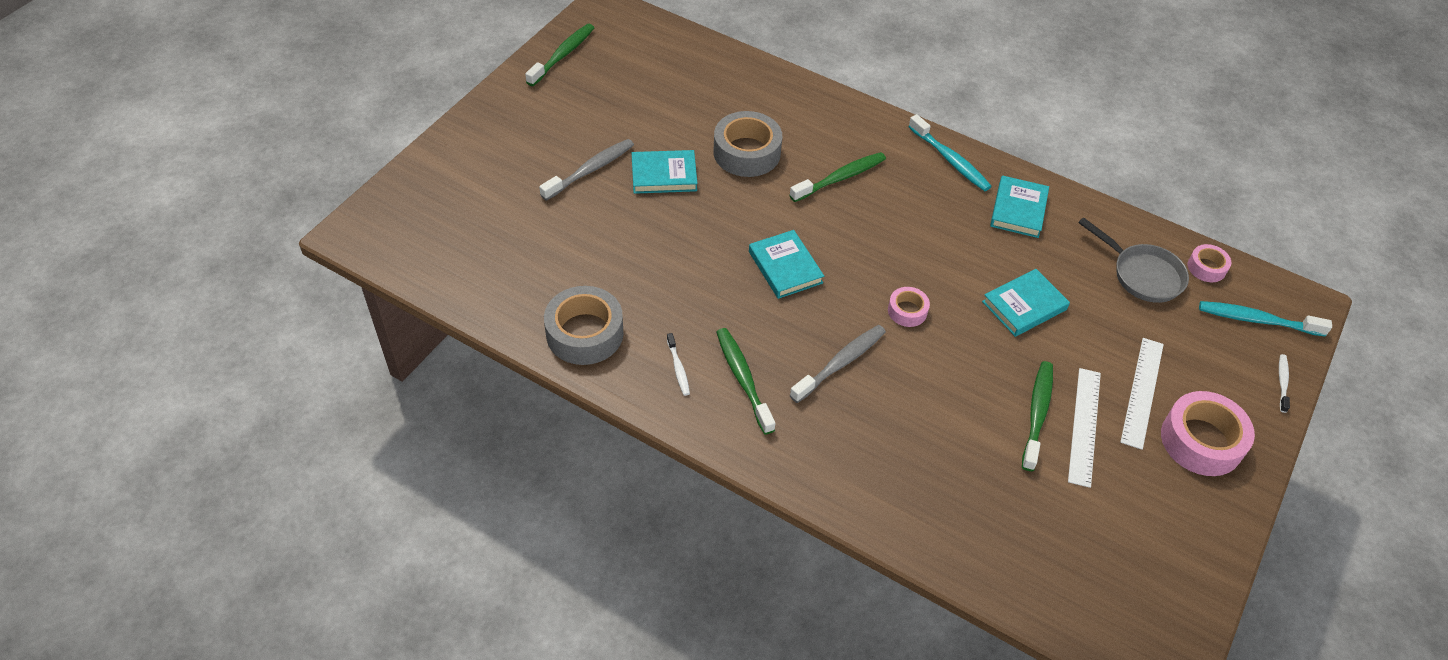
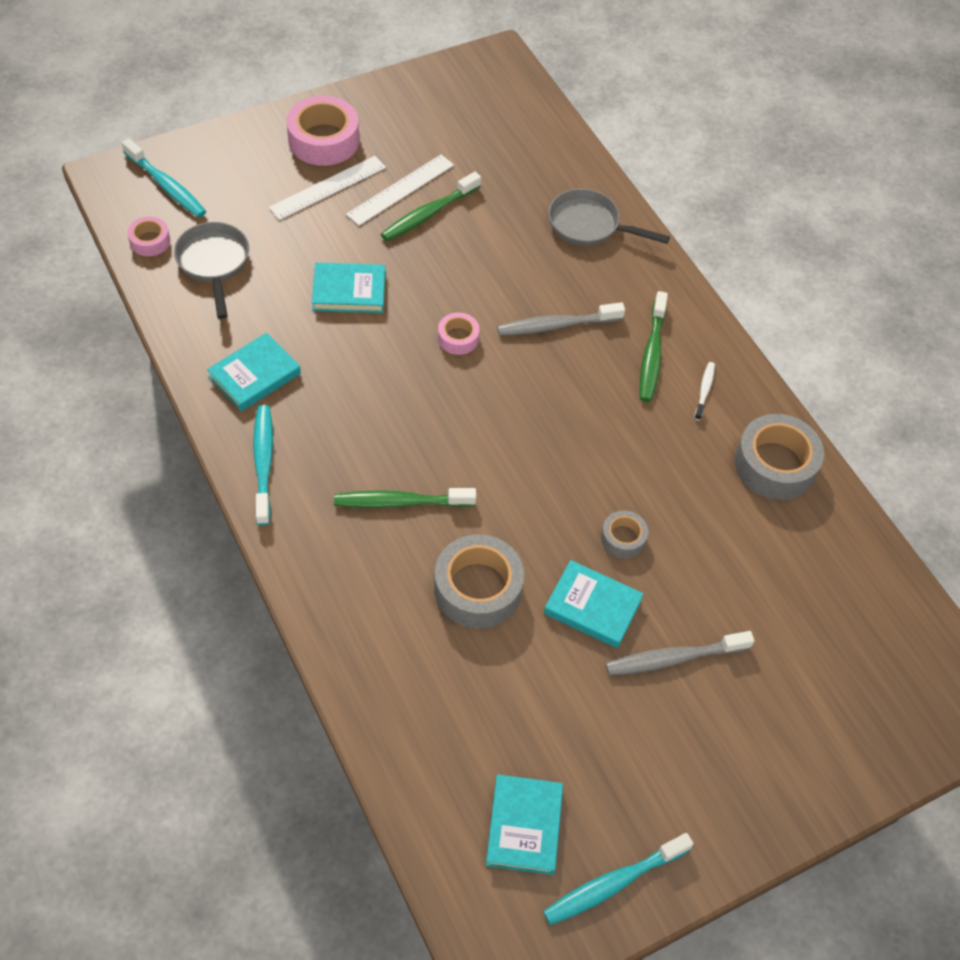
camera: 150 degrees left, 5 degrees up
(563, 55) = (613, 883): green toothbrush -> turquoise toothbrush
(671, 225) = (623, 538): none -> grey tape
(785, 267) = (538, 434): turquoise book -> turquoise book (524, 826)
(891, 484) = (589, 225): none -> grey pan
(1282, 382) = (210, 141): white toothbrush -> none

